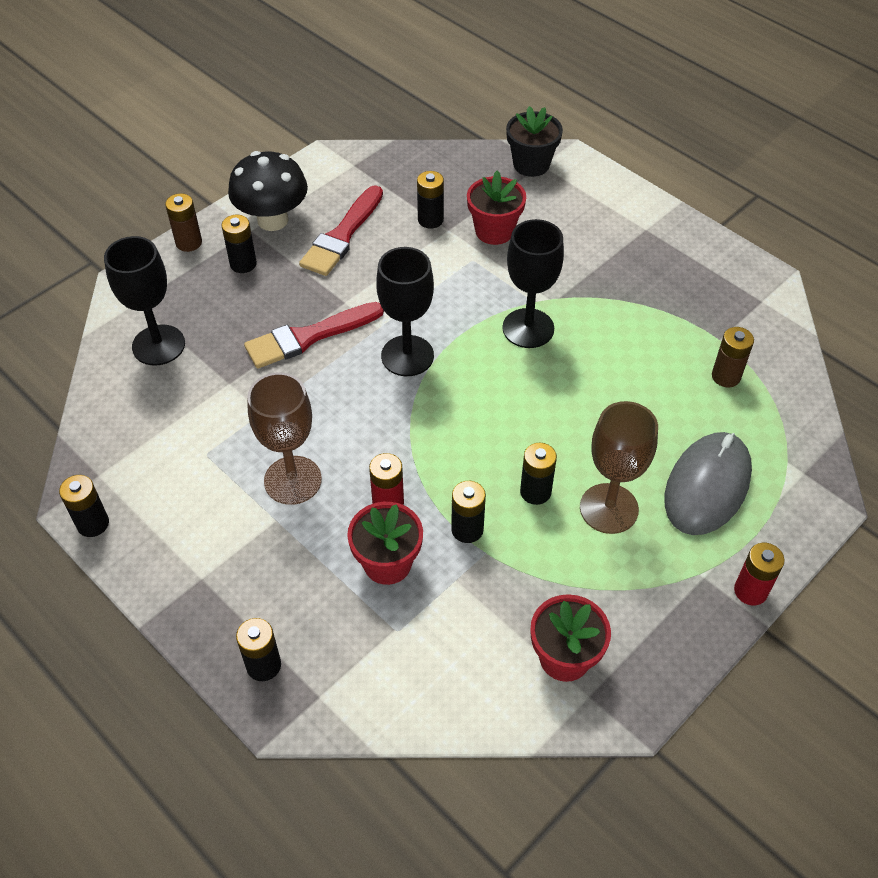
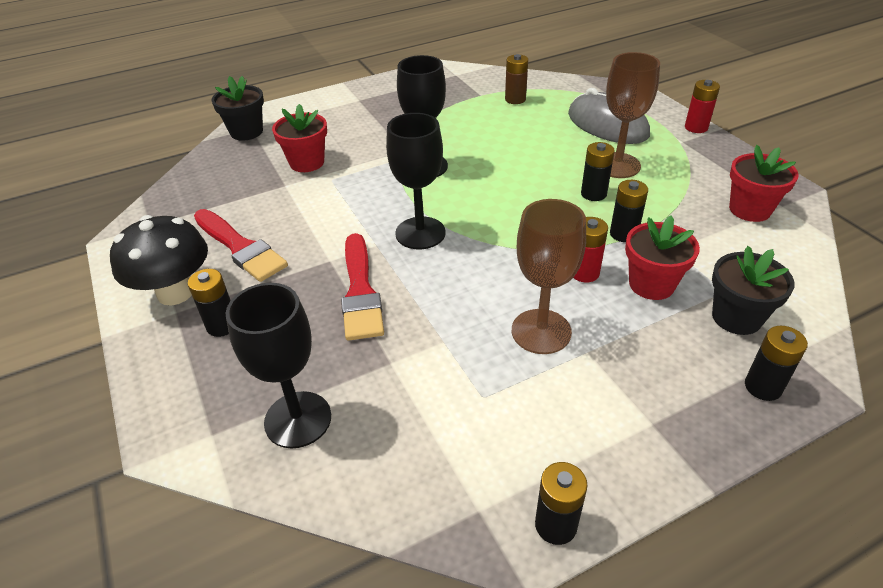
camera: 70 degrees left, 10 degrees down
(189, 242) = (150, 368): brown battery -> none
(357, 643) = (736, 317): none -> black flower pot
(430, 220) = (265, 192): black battery -> none

